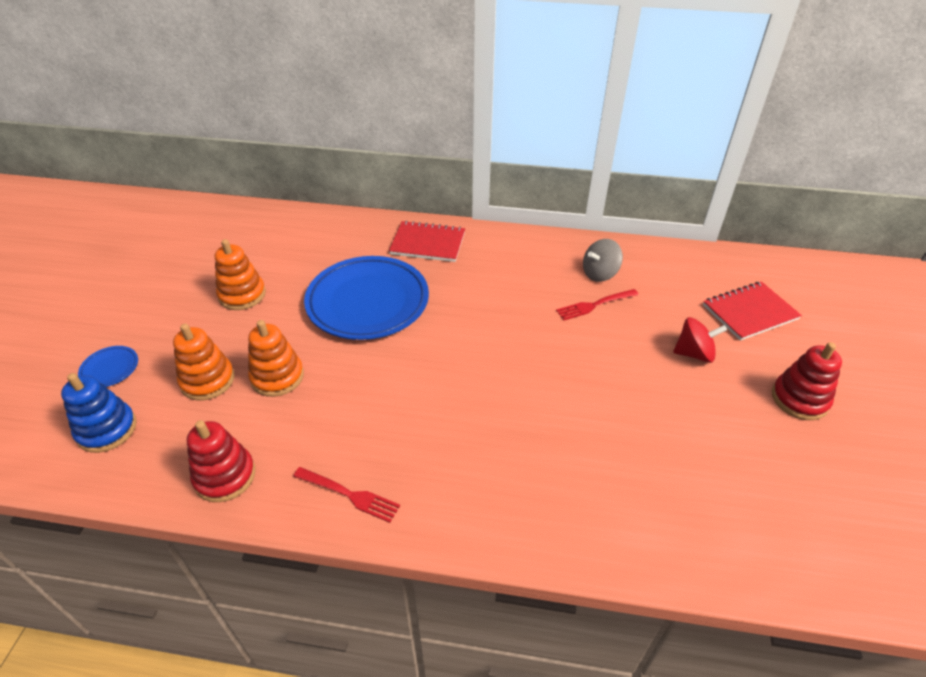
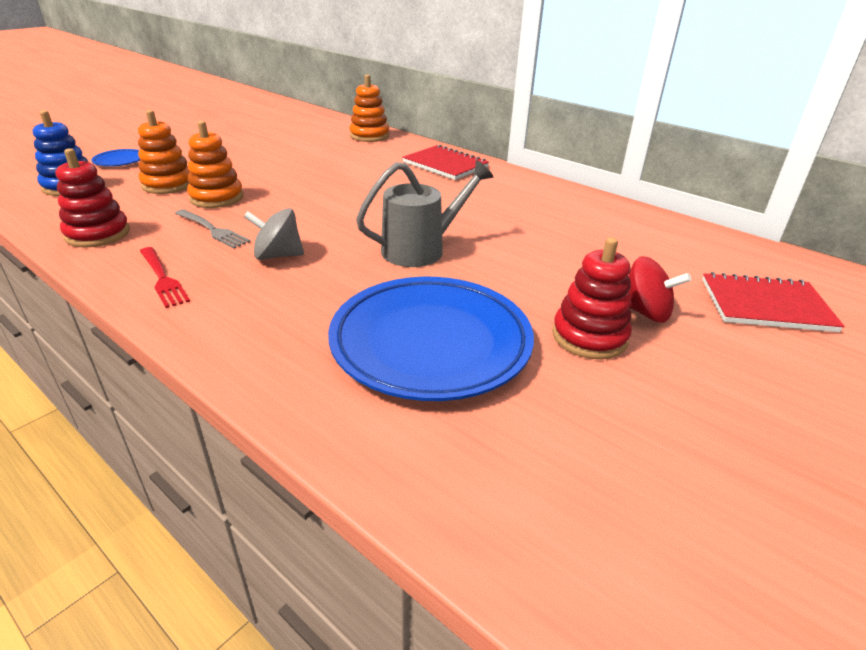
camera: 30 degrees right, 10 degrees down
(242, 295) = (258, 152): orange stacking toy -> orange stacking toy (369, 136)
(323, 419) = (212, 230): none -> grey fork
(368, 302) = (346, 181): blue plate -> blue plate (430, 343)
(508, 360) = (421, 249): none -> grey watering can
(594, 305) = (564, 242): red fork -> none
(599, 274) = (597, 225): grey spinning top -> grey spinning top (277, 255)
(799, 399) = (762, 402): red stacking toy -> red stacking toy (589, 336)

